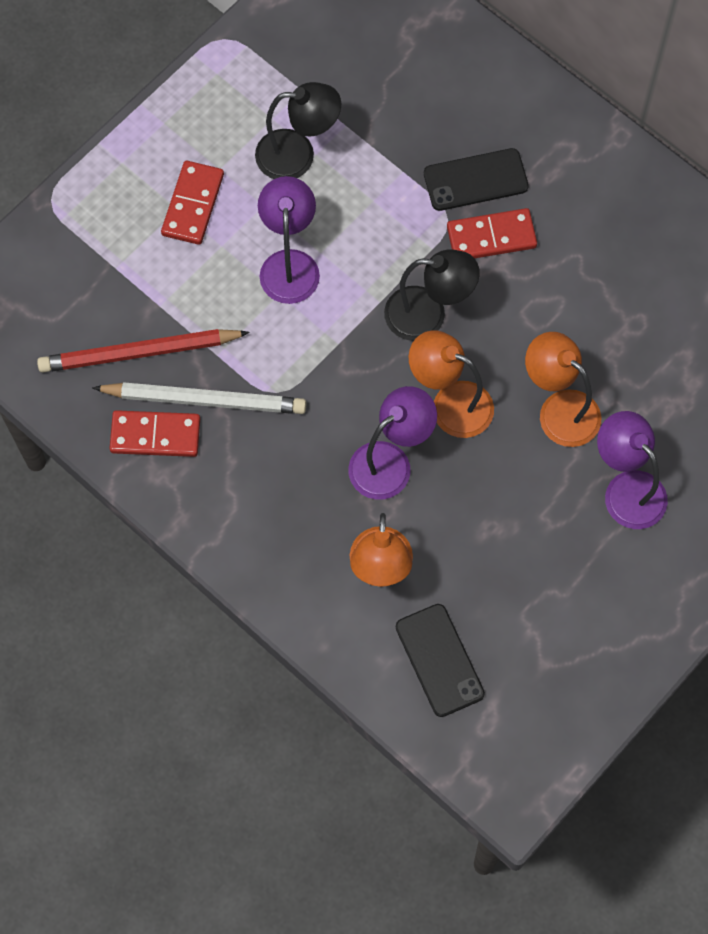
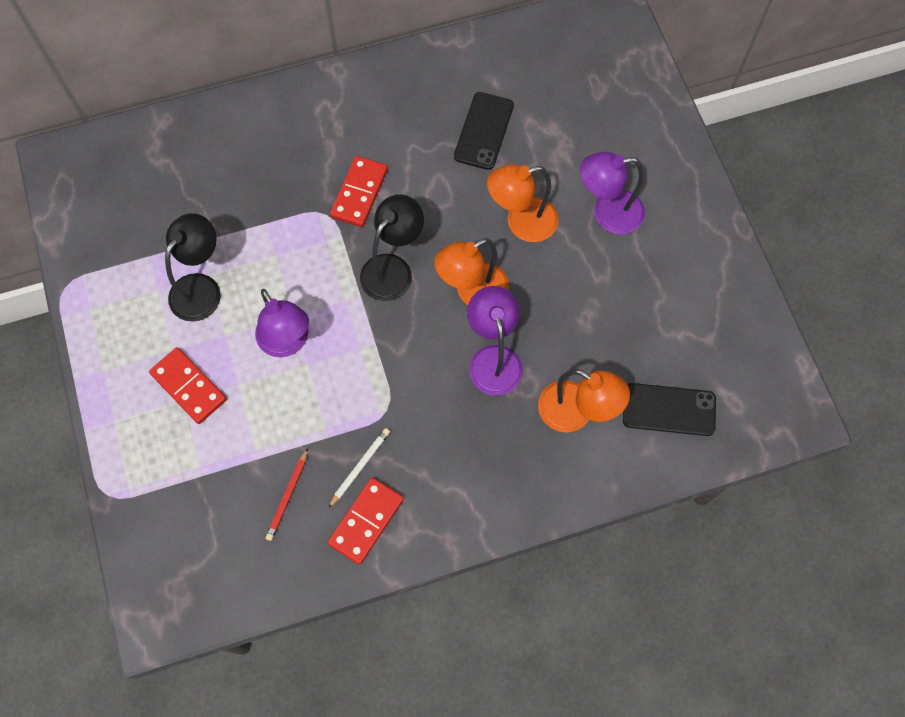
camera: 60 degrees left, 0 degrees up
(139, 353) = (288, 496): red pencil -> red pencil, size x0.51
(205, 400) = (360, 467): white pencil -> white pencil, size x0.51
(289, 264) = (287, 343): purple lamp -> purple lamp turned 150 degrees counterclockwise
(475, 180) = (307, 179): black phone -> black phone (484, 131)

